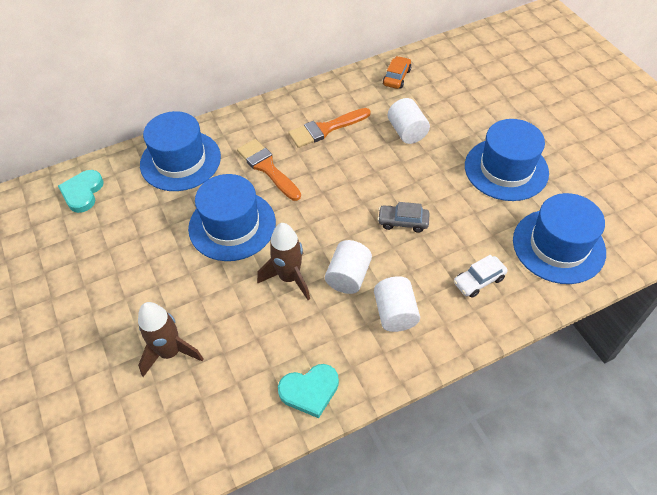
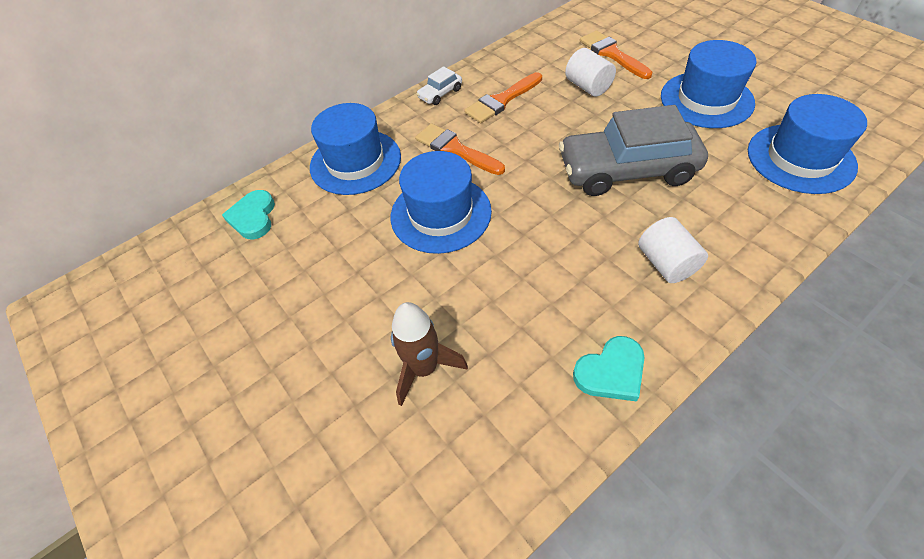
camera: 10 degrees left, 0 degrees up
(289, 278) = (529, 253): brown rocket -> none
(348, 276) = (595, 237): white cylinder -> none
(396, 77) = (552, 41): orange car -> none
(403, 222) = (627, 170): grey car -> grey car, size x2.36
(444, 103) = (612, 54): none -> orange brush
(479, 280) = (738, 210): white car -> white car (440, 94)

